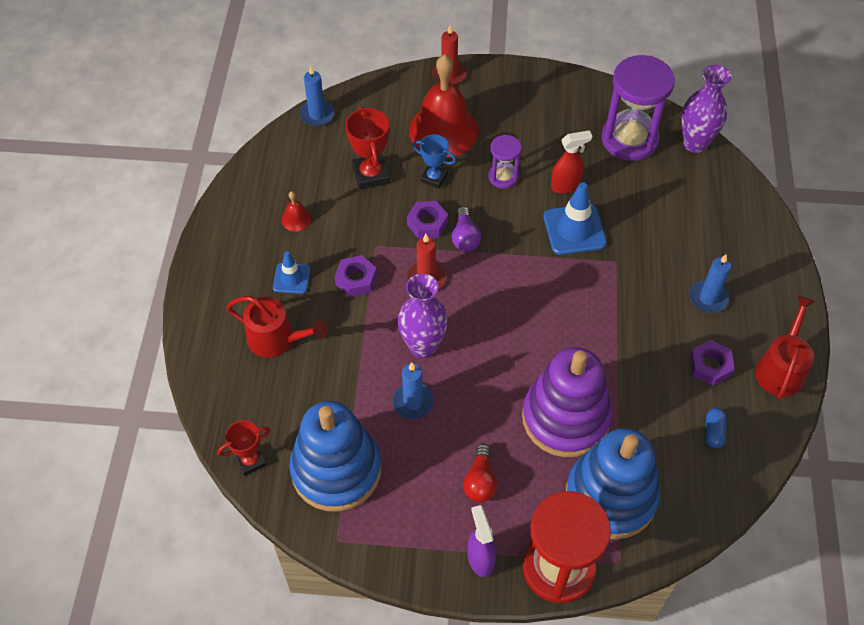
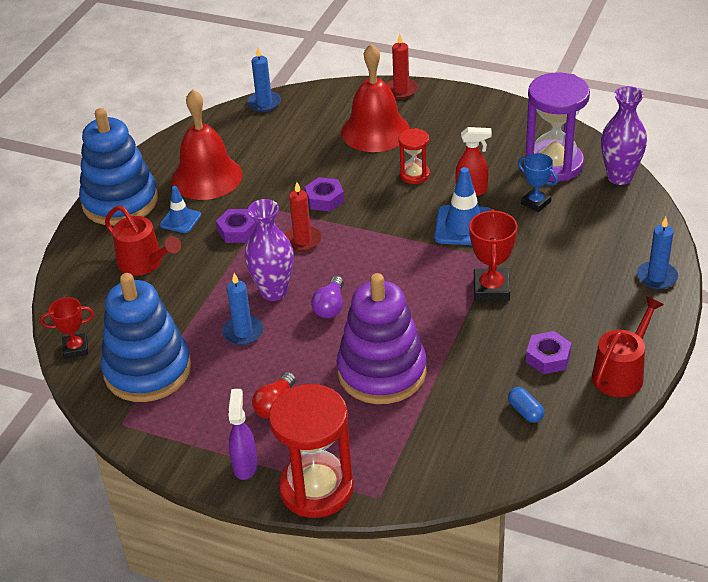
camera: 20 degrees right, 15 degrees down
(296, 219) = (206, 177): red bell -> red bell, size x2.45
(371, 175) = (291, 154): red trophy -> red trophy (491, 289)
(434, 178) = (348, 165): blue trophy -> blue trophy (536, 203)
(465, 237) = (355, 215): purple light bulb -> purple light bulb (330, 306)
(503, 177) = (414, 175): purple hourglass -> red hourglass
(610, 496) = (396, 442): blue stacking toy -> blue stacking toy (120, 201)
(708, 298) = (572, 302): blue candle -> blue candle (657, 277)
(713, 432) = (525, 411): blue capsule -> blue capsule turned 60 degrees counterclockwise

